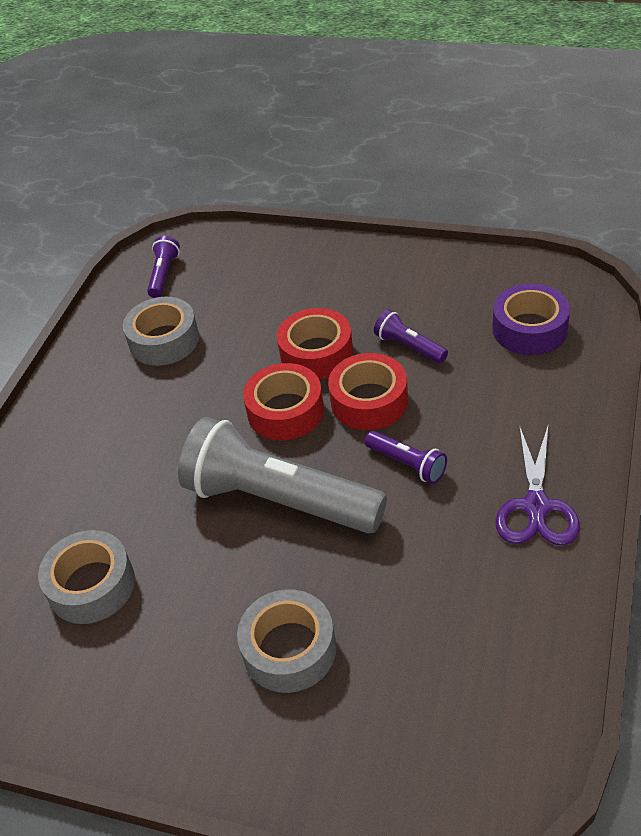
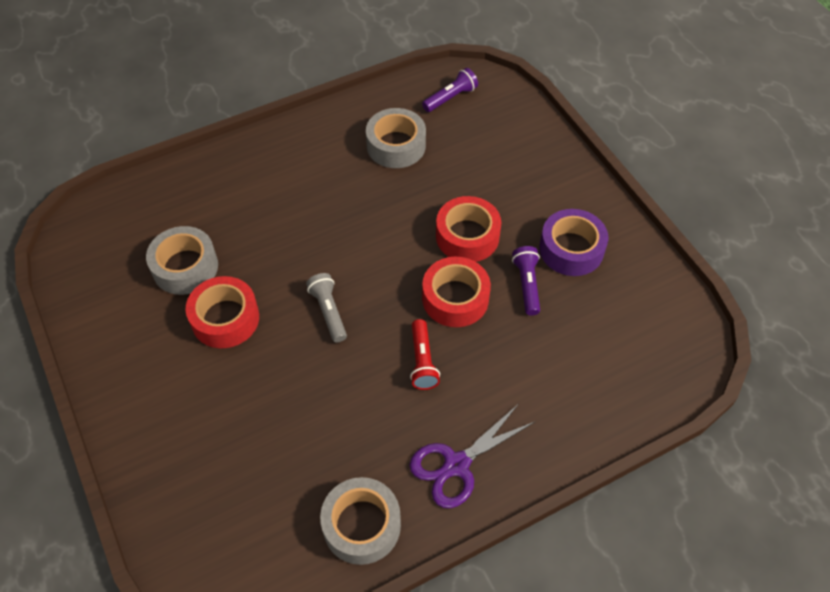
camera: 40 degrees right, 10 degrees up
(279, 500) = (329, 312): grey flashlight -> grey flashlight, size x0.43
(285, 411) = (402, 258): red tape -> red tape (225, 318)
(289, 649) = (226, 404): grey tape -> grey tape (361, 525)
(407, 464) = (422, 361): purple flashlight -> red flashlight
(529, 329) = (619, 346): purple tape -> purple tape (571, 249)

